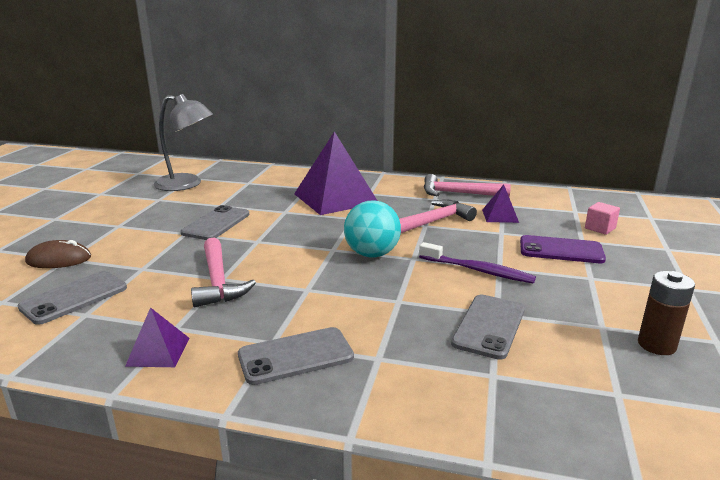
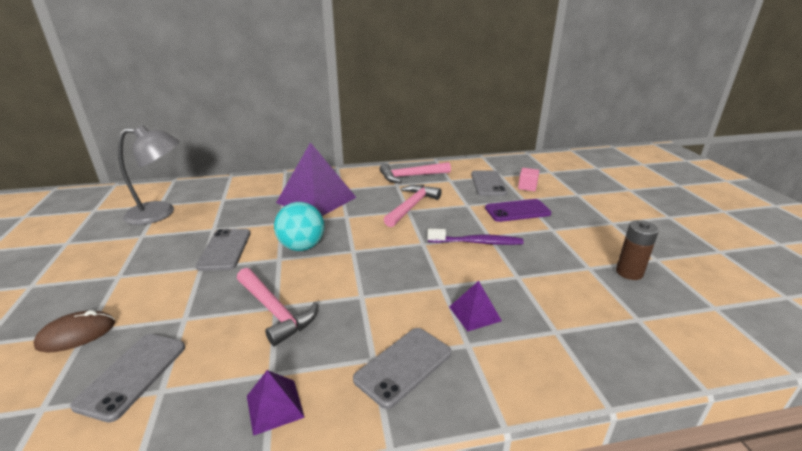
camera: 25 degrees left, 5 degrees up
(372, 254) = (388, 247): turquoise ball -> turquoise ball (302, 247)
(489, 326) = (522, 289): grey phone -> grey phone (488, 183)
(500, 216) = (455, 190): purple pyramid -> purple pyramid (475, 313)

